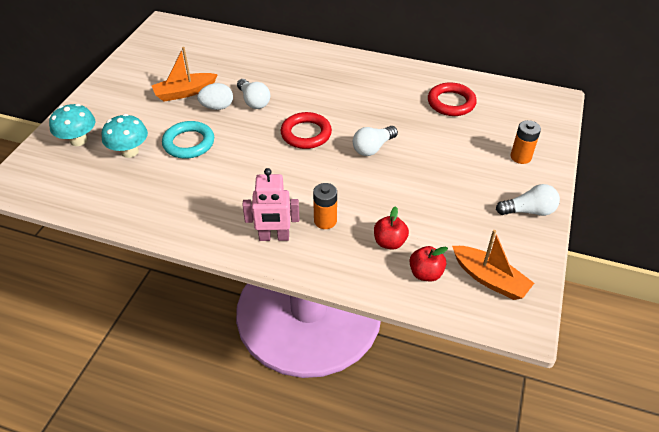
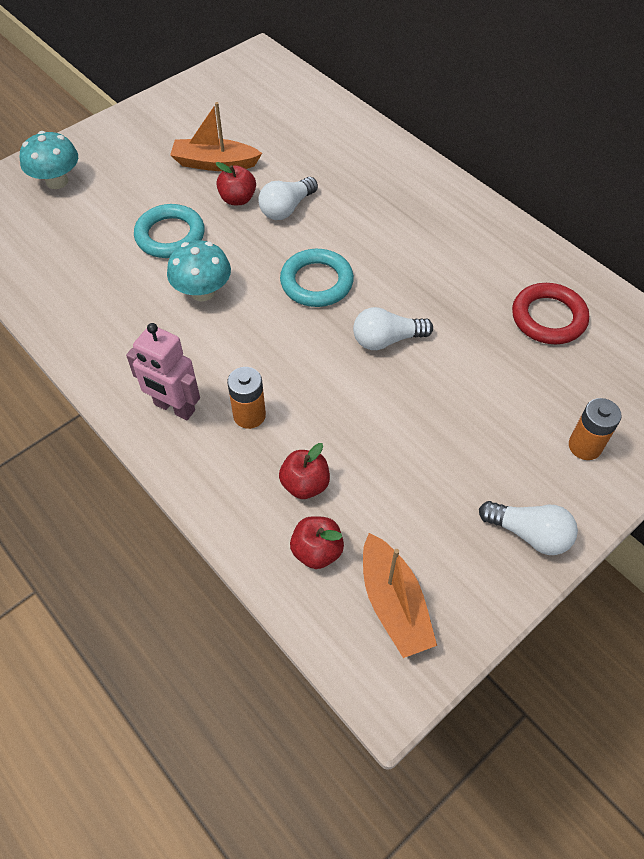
camera: 30 degrees right, 10 degrees up
(129, 151) = (99, 219): turquoise mushroom -> turquoise mushroom (202, 292)
(217, 107) = (237, 199): white egg -> red apple
(253, 101) = (286, 208): white light bulb -> white light bulb turned 45 degrees clockwise
(306, 134) = (316, 282): red ring -> turquoise ring

